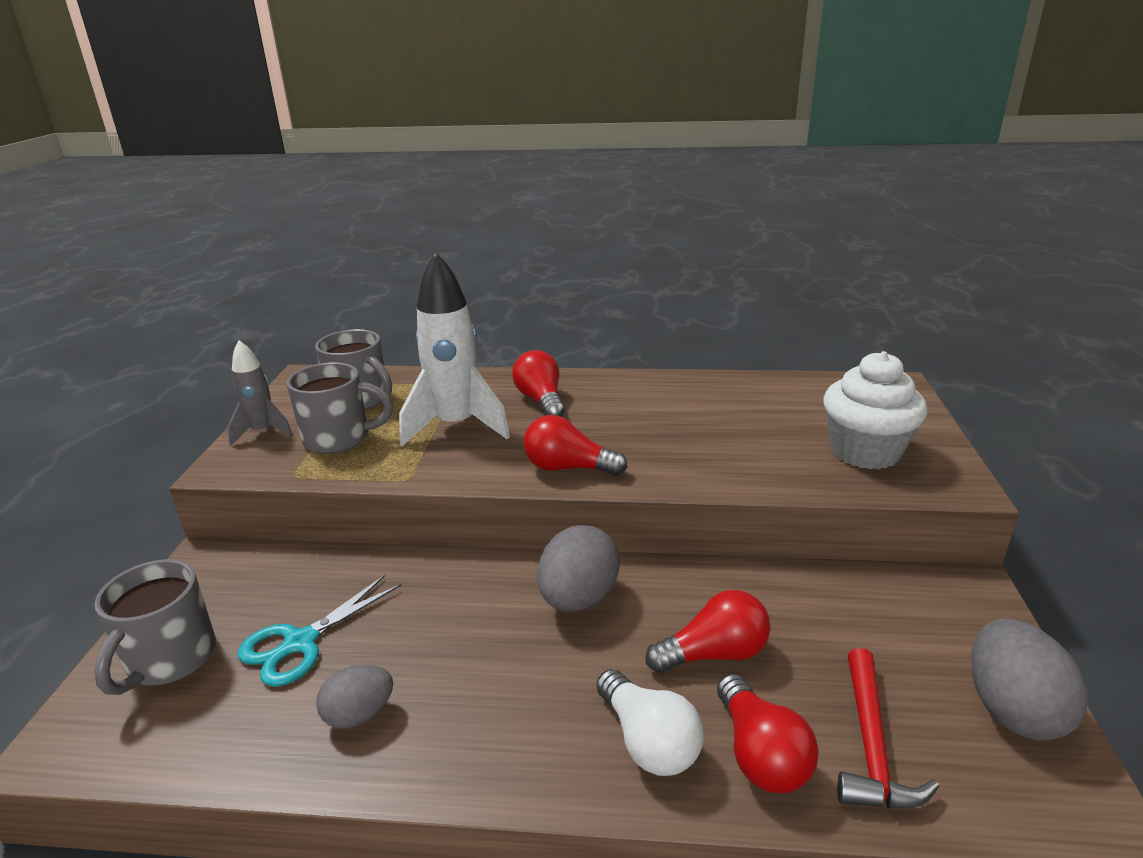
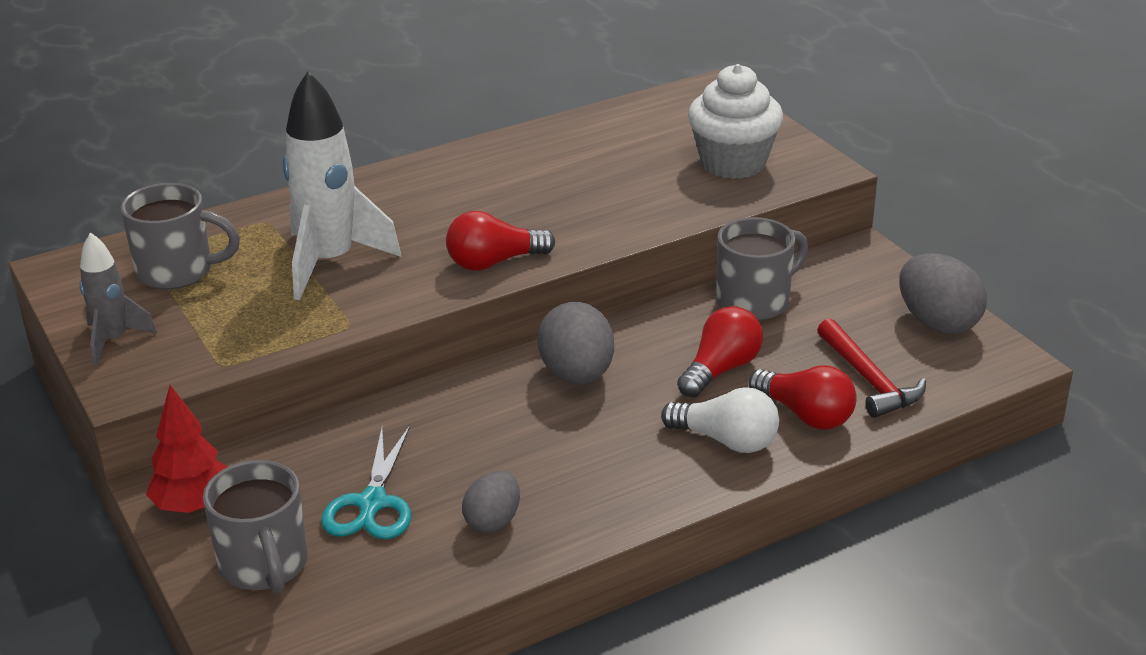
camera: 35 degrees left, 5 degrees up
(201, 581) = (194, 505): none -> red tree
(339, 439) = (216, 316): grey mug -> grey mug (755, 301)
(541, 400) = (387, 208): red light bulb -> none

